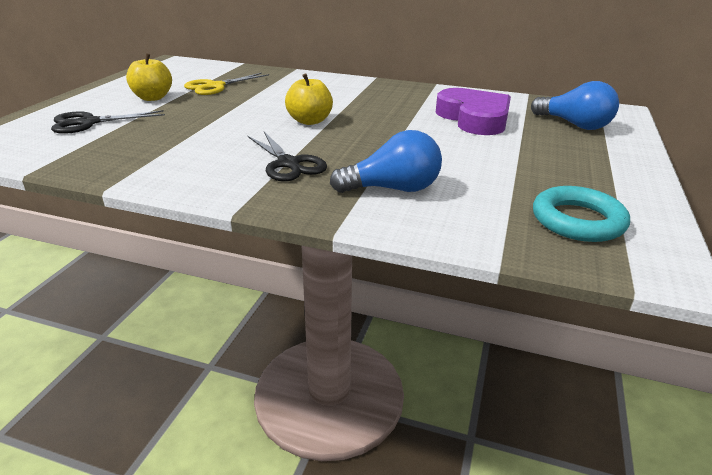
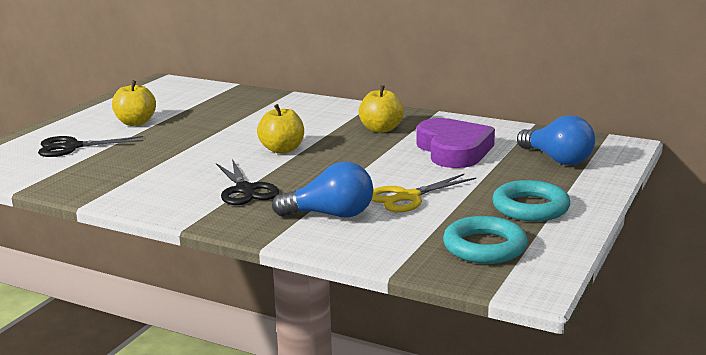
camera: 10 degrees right, 10 degrees down
(215, 86) = (201, 111): yellow scissors -> yellow scissors (408, 197)
(395, 100) = (381, 129): none -> yellow apple
(588, 173) = (530, 207): none -> turquoise ring

